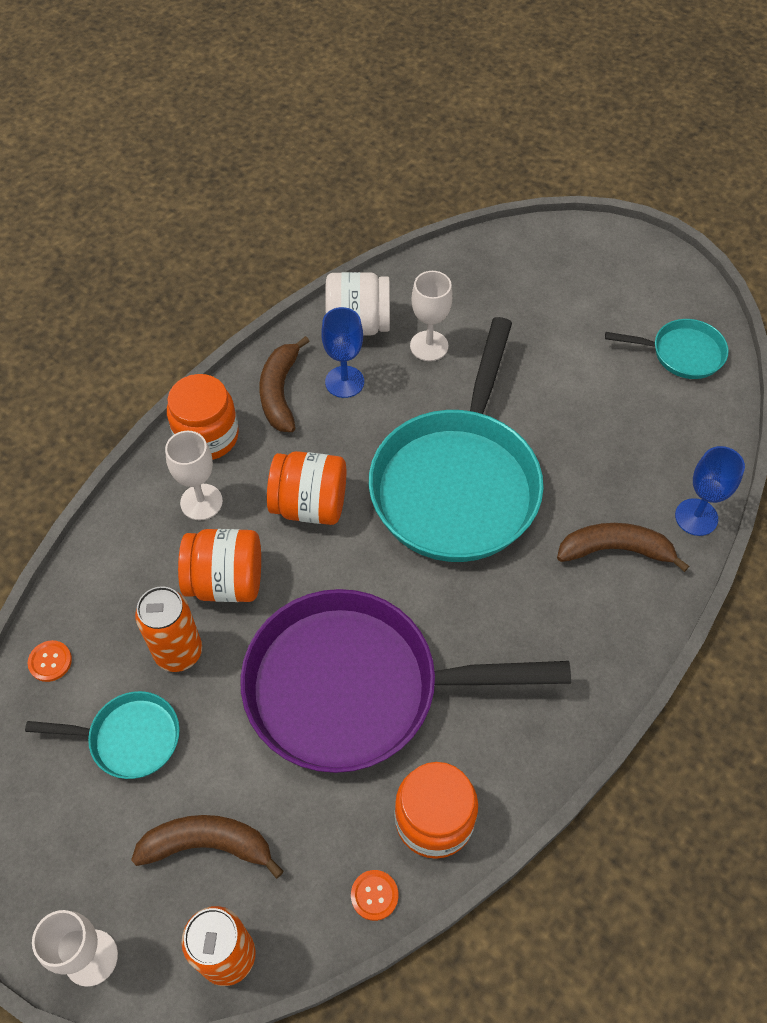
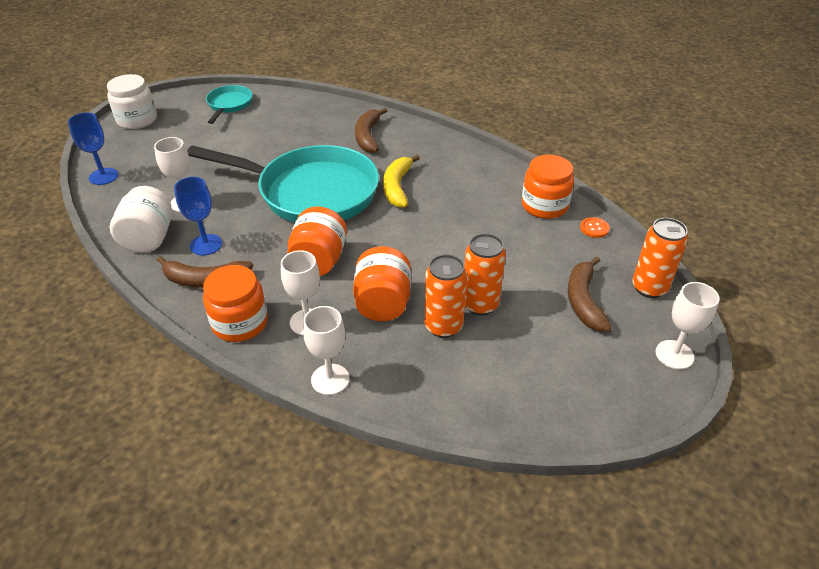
camera: 90 degrees left, 15 degrees down
(50, 661) = (456, 408): orange button -> none
(111, 532) = (330, 379): none -> white goblet
(129, 738) = (516, 349): turquoise pan -> none
(213, 699) = (480, 304): none -> orange can
(355, 688) = (464, 237): purple pan -> none
(476, 595) = (397, 187): none -> yellow banana
(621, 256) = (137, 120): none -> white jar
(696, 517) = (348, 110): blue goblet -> blue goblet (103, 176)

